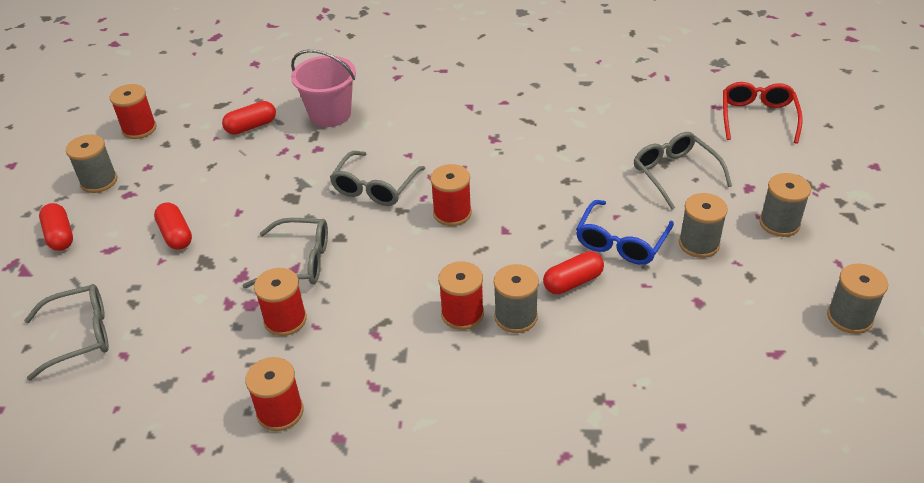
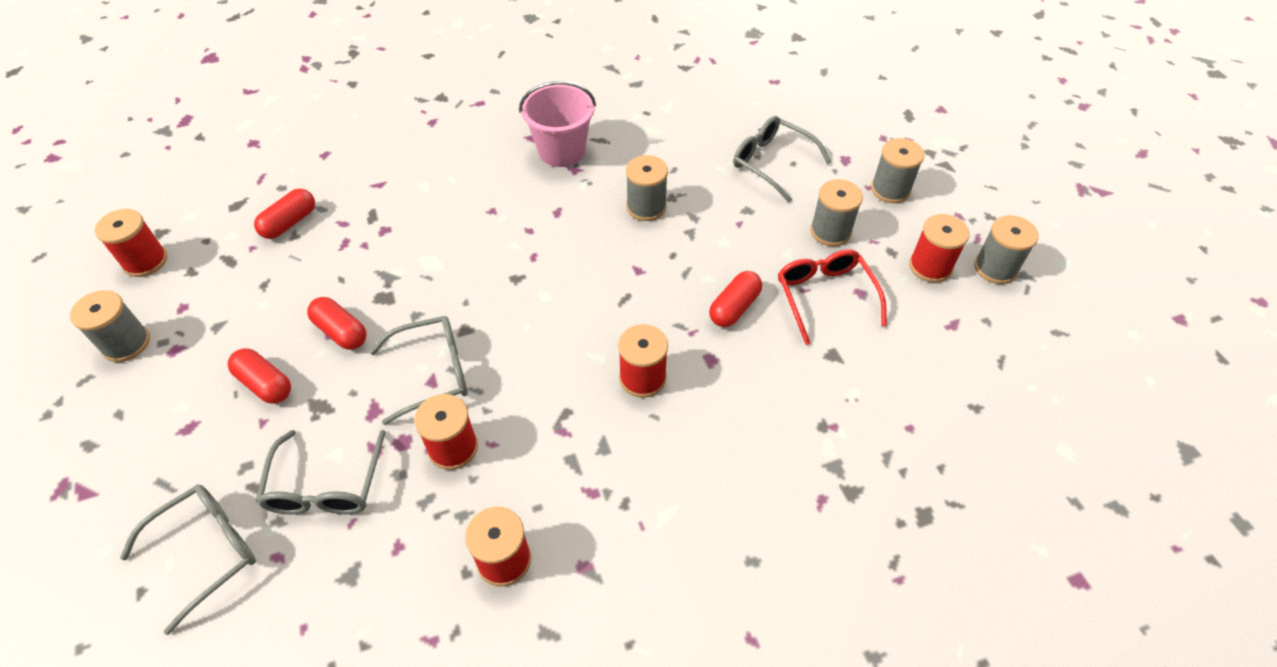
camera: 25 degrees left, 10 degrees up
(60, 236) = (110, 430): red capsule -> red capsule (341, 332)
(330, 114) = (377, 185): pink bucket -> pink bucket (562, 151)
(375, 187) = (474, 259): grey glasses -> grey glasses (325, 486)
(452, 213) = (574, 266): red spool -> red spool (930, 266)
(516, 317) = (698, 364): grey spool -> grey spool (646, 207)
(621, 242) = (758, 250): blue glasses -> none
(757, 117) = (817, 84): red glasses -> red glasses (825, 296)

